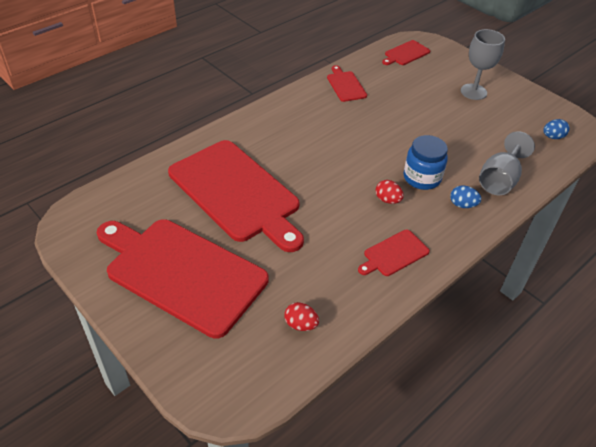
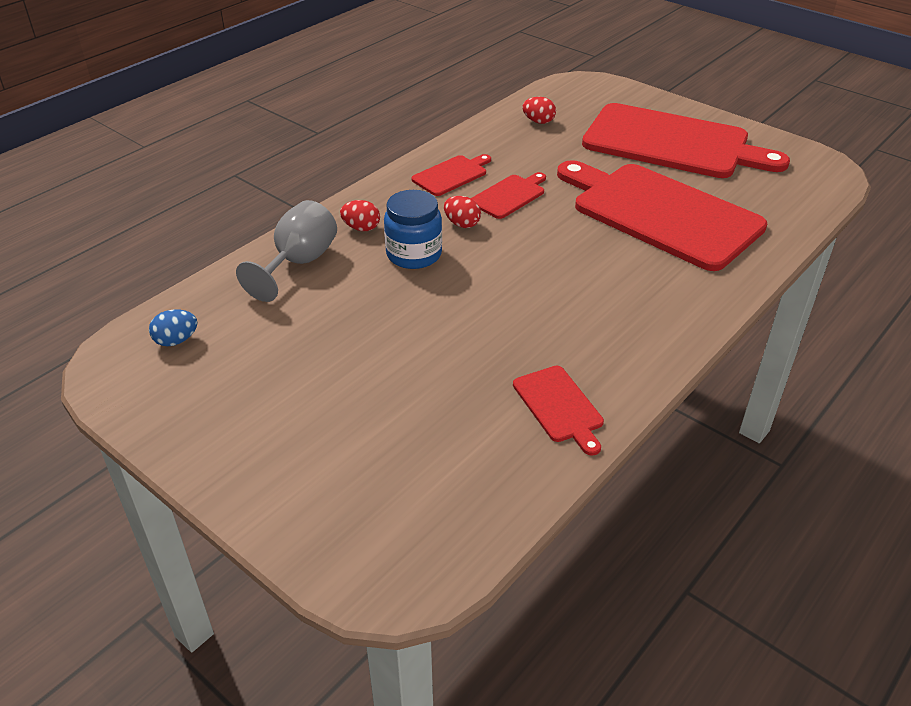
camera: 175 degrees right, 5 degrees down
(405, 53) = (434, 524): red cutting board -> red cutting board (509, 196)
(462, 205) = (361, 228): blue egg -> red egg
(473, 92) = (292, 424): grey goblet -> none

